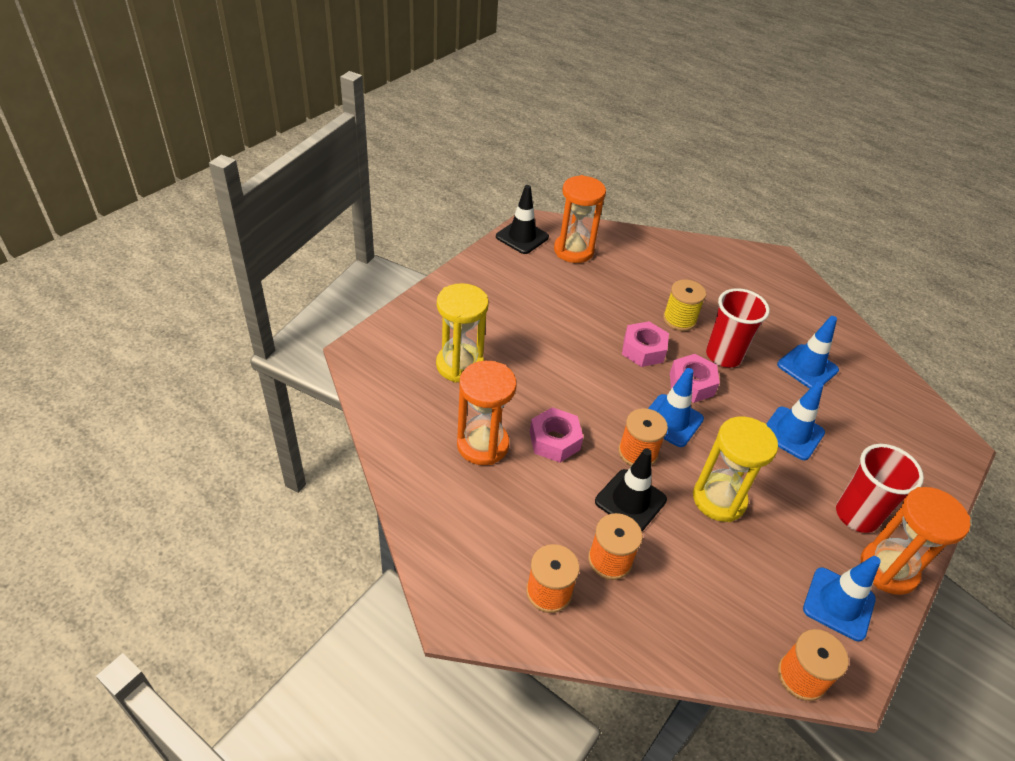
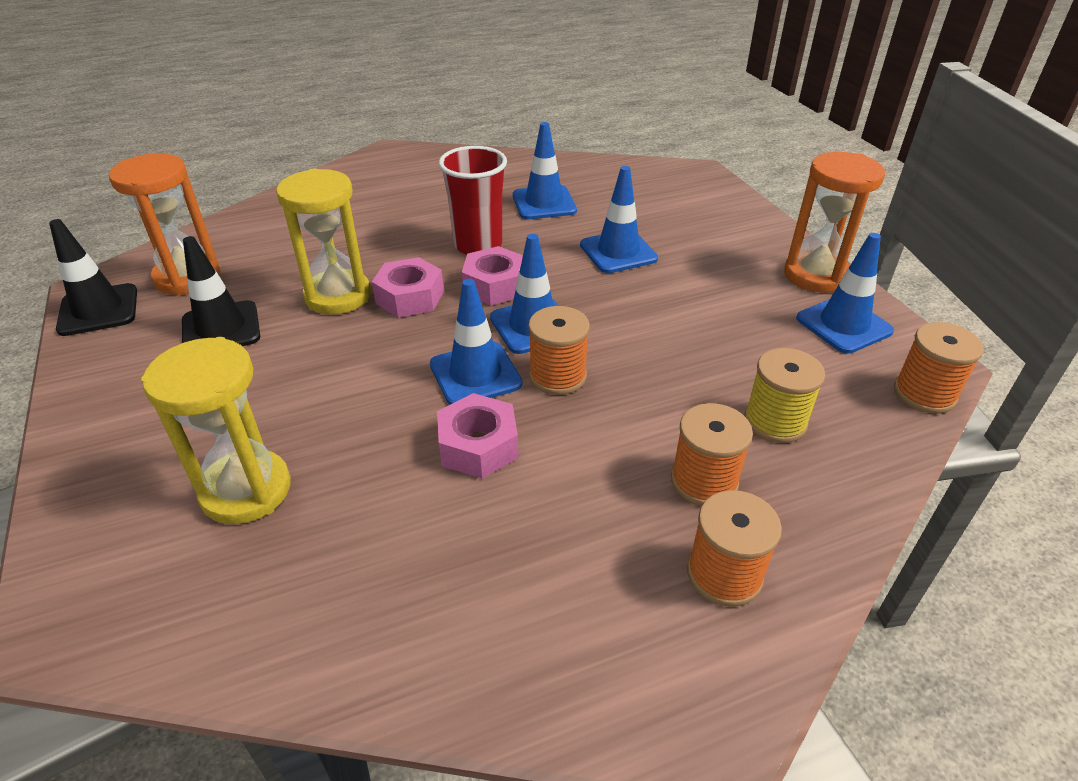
camera: 55 degrees left, 5 degrees down
(482, 445) = (420, 533): orange hourglass -> none
(606, 413) = (475, 374): none -> blue traffic cone
(630, 500) = (625, 417): black traffic cone -> black traffic cone (221, 329)
(679, 320) = (395, 250): yellow spool -> yellow spool (775, 421)
(719, 499) = (669, 343): yellow hourglass -> yellow hourglass (338, 296)
(856, 515) = (744, 263): red cup -> none

